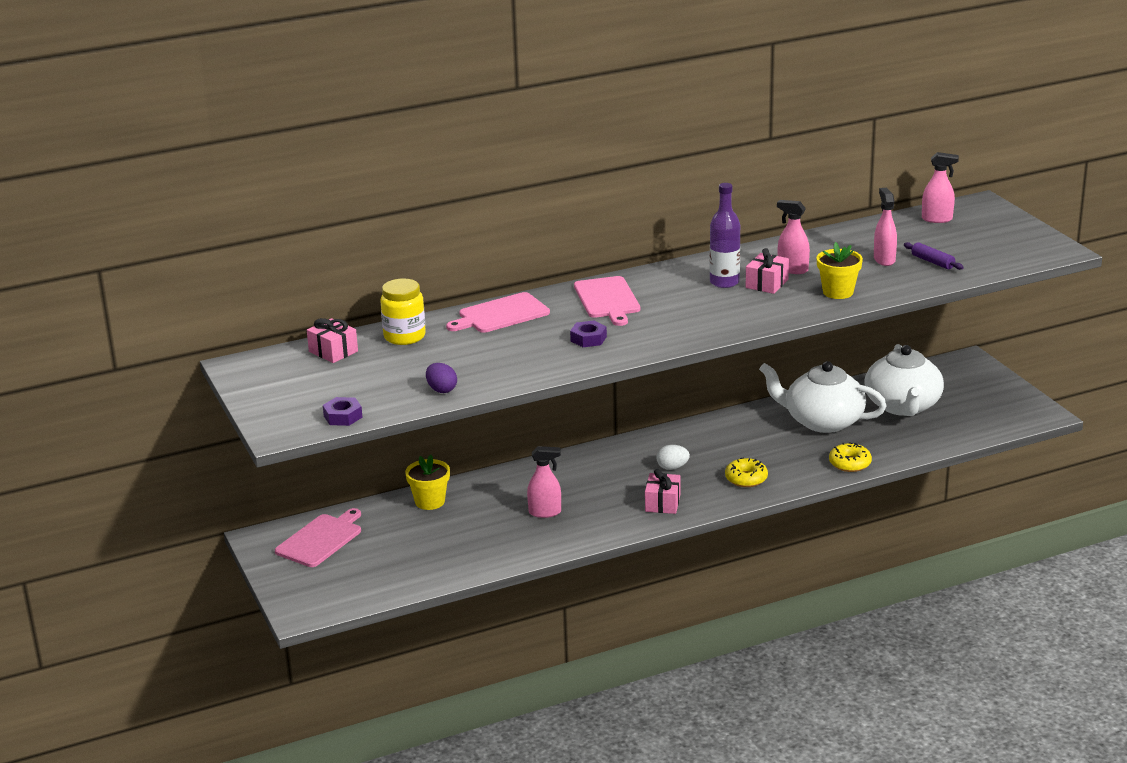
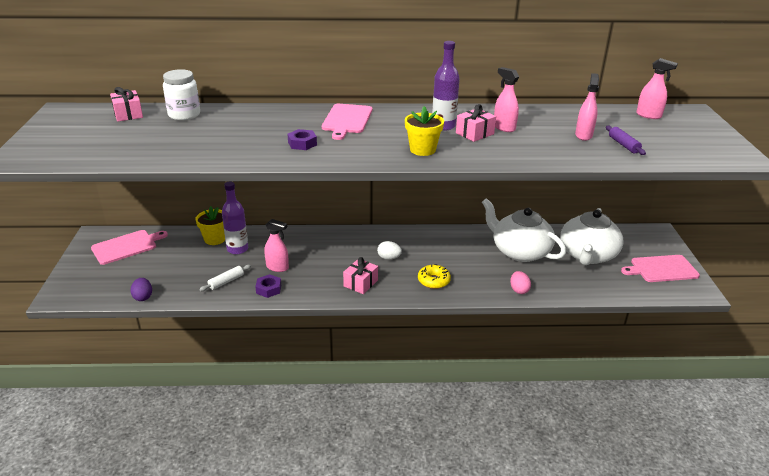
camera: 20 degrees right, 5 degrees up
(343, 416) = (69, 158): purple nut -> purple nut (268, 289)
(404, 337) = (184, 115): yellow jar -> white jar
(441, 390) = (157, 156): purple egg -> purple egg (143, 297)
(472, 505) = (237, 249): none -> purple bottle
(497, 543) = (226, 282): none -> white rolling pin
(501, 314) = (264, 114): pink cutting board -> pink cutting board (661, 269)
(838, 292) = (526, 151): yellow flower pot -> yellow flower pot (422, 150)
(850, 463) = (519, 290): yellow donut -> pink egg

